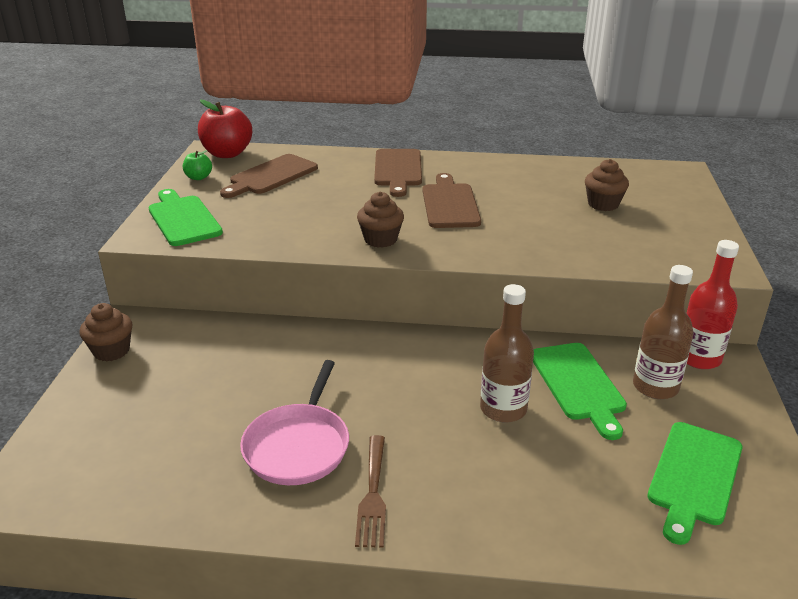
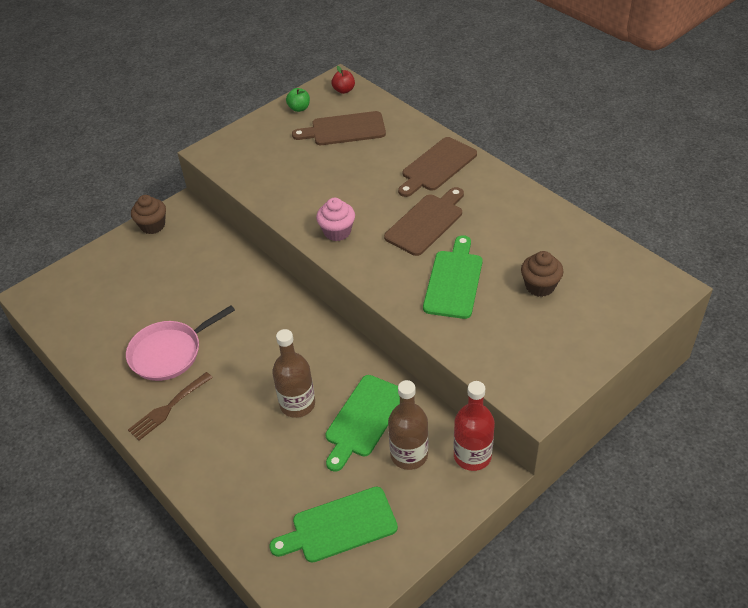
camera: 45 degrees right, 15 degrees up
(183, 219) = (248, 147): green cutting board -> green cutting board (454, 281)
(227, 153) = (344, 90): red apple -> red apple, size x0.51
(380, 239) = (337, 232): brown cupcake -> pink cupcake

